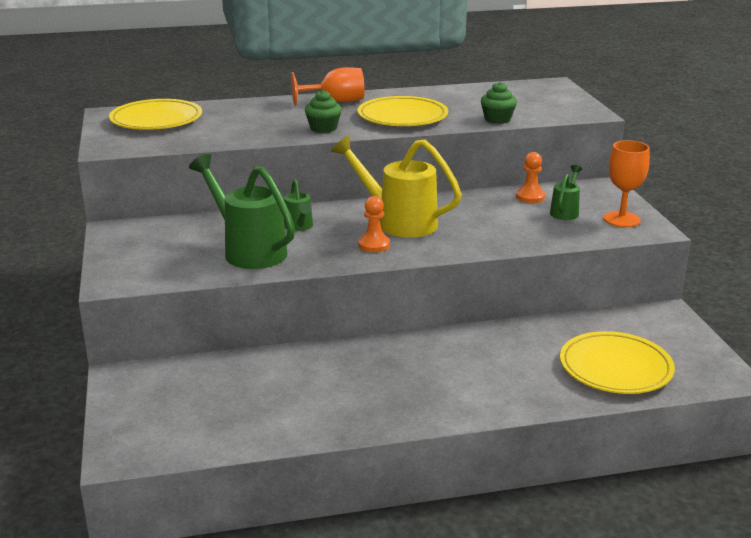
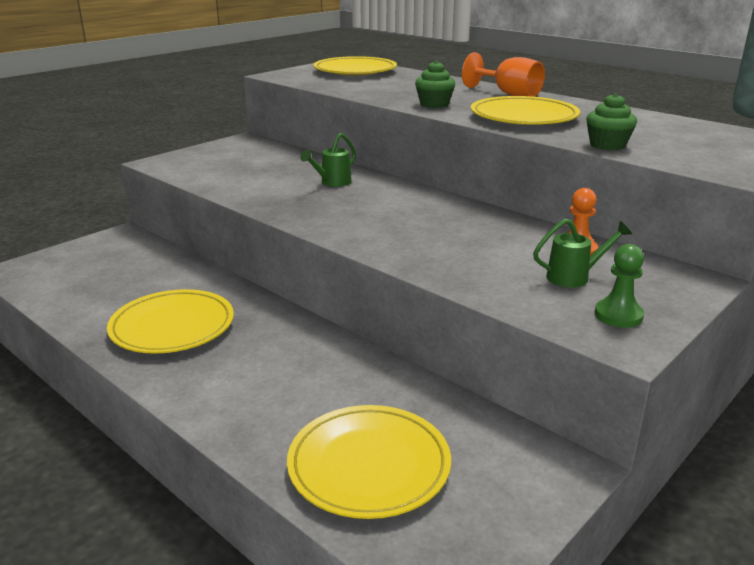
camera: 55 degrees right, 0 degrees up
(249, 251) = (262, 181): green watering can -> none
(359, 392) = (172, 326): none -> yellow plate
(374, 245) = (337, 216): orange pawn -> none
(399, 222) = (403, 212): yellow watering can -> none
(622, 219) = (618, 315): orange goblet -> green pawn

